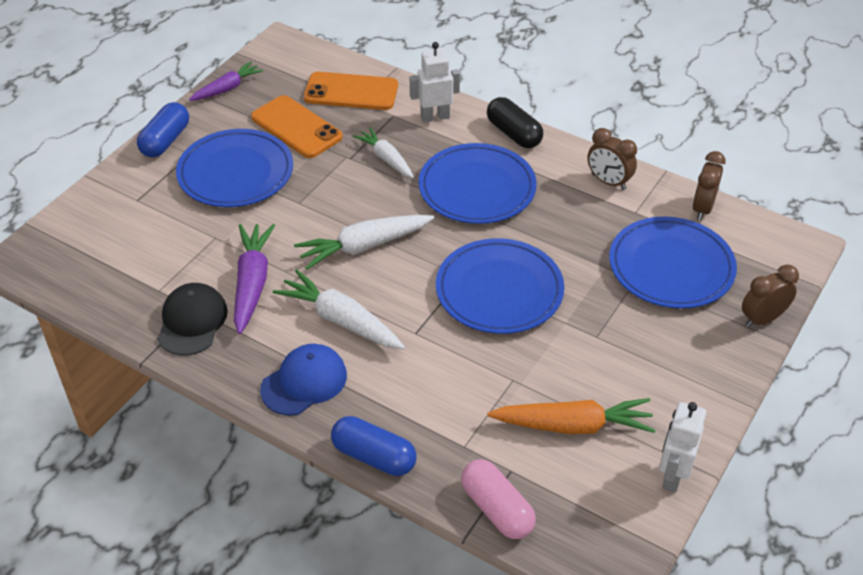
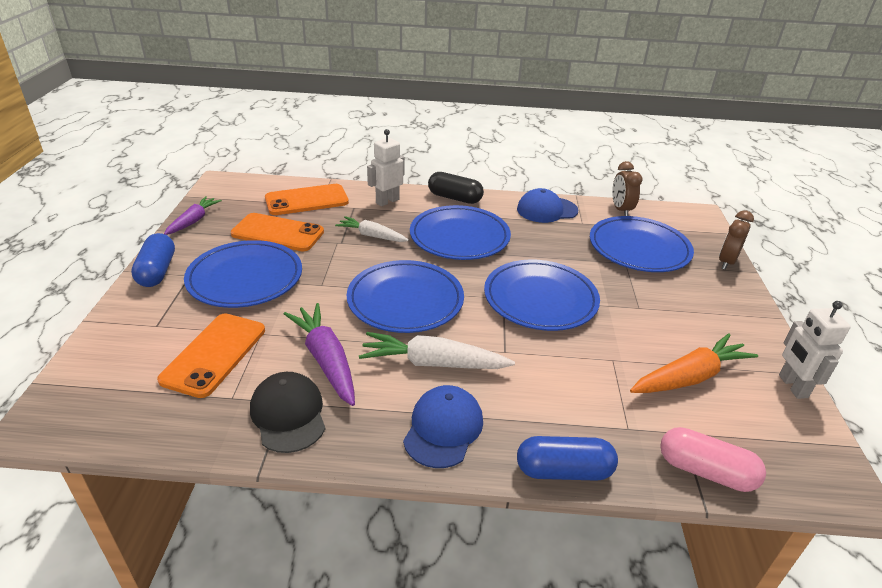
camera: 30 degrees left, 10 degrees down
(167, 245) = (214, 354): none -> orange phone
(364, 246) = (405, 300): white carrot -> blue plate
(608, 182) = (546, 210): brown clock -> blue cap

